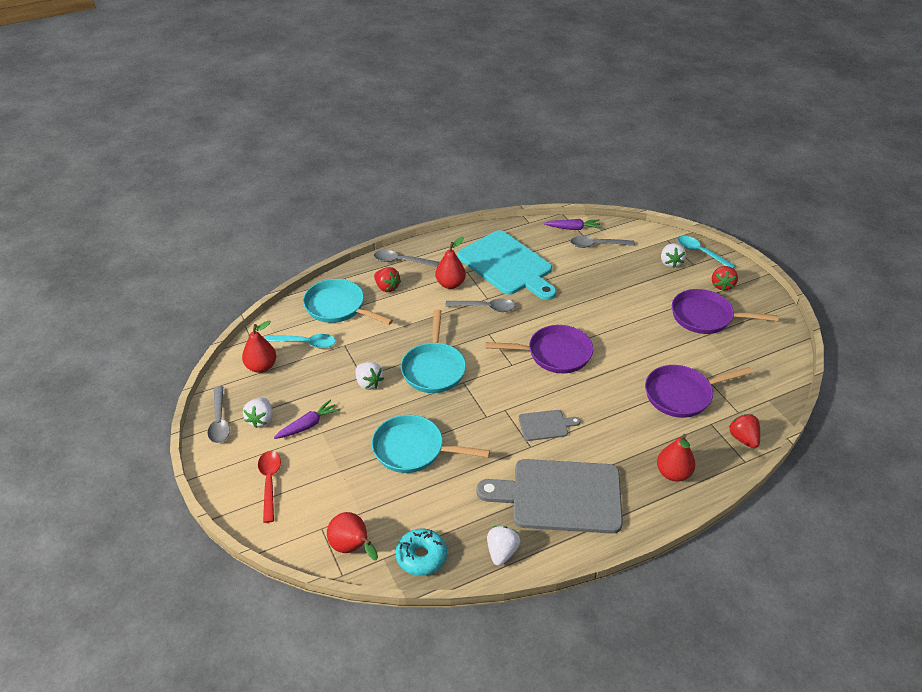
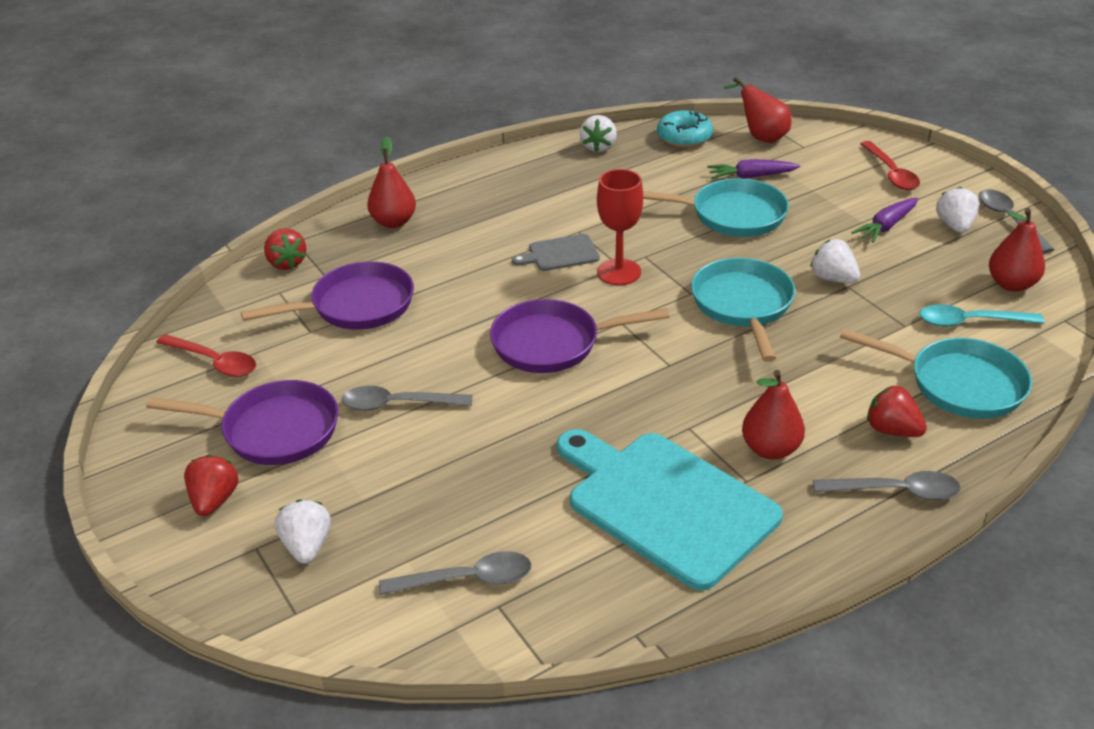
camera: 175 degrees right, 5 degrees down
(485, 307) = (688, 409): grey spoon -> grey spoon (397, 404)
(507, 404) = (619, 272): none -> red goblet
(560, 496) = (537, 191): grey cutting board -> none
(573, 228) = (524, 625): purple carrot -> purple carrot (751, 176)
(700, 252) = (228, 582): turquoise spoon -> none
(758, 362) = (214, 362): none -> red spoon

